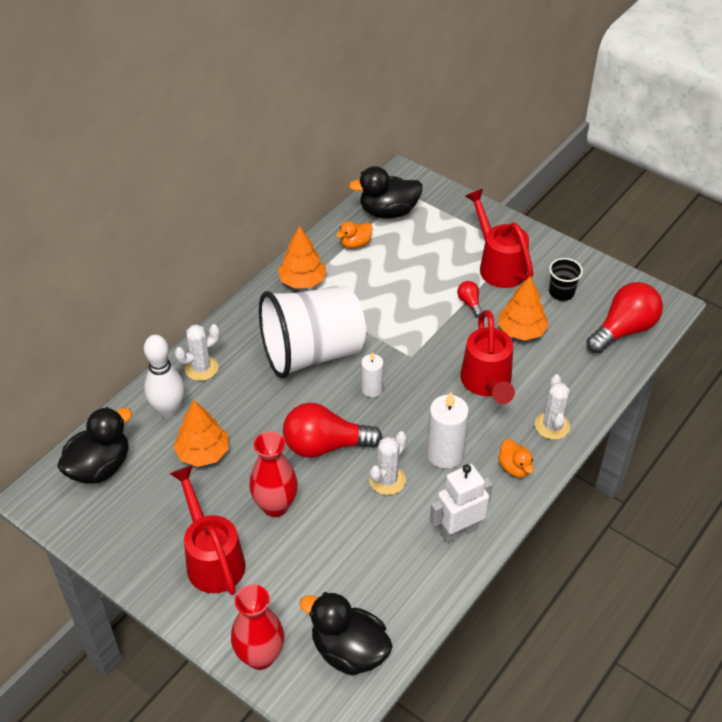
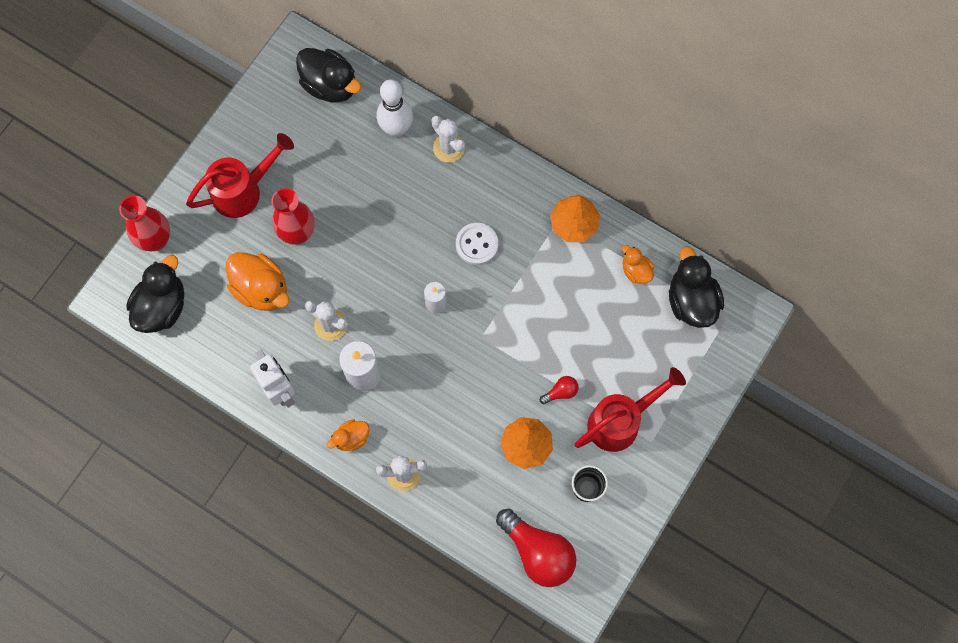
camera: 85 degrees right, 25 degrees up
(203, 453) = (351, 165): orange tree -> none
(312, 353) = (477, 244): white cup -> white button
(325, 445) = (366, 268): red light bulb -> none
(338, 544) = (261, 289): none -> orange duck
(487, 383) = (452, 412): red watering can -> none

